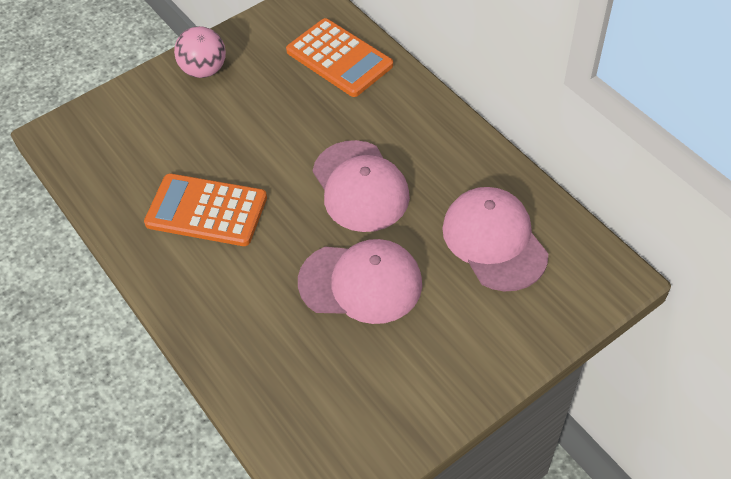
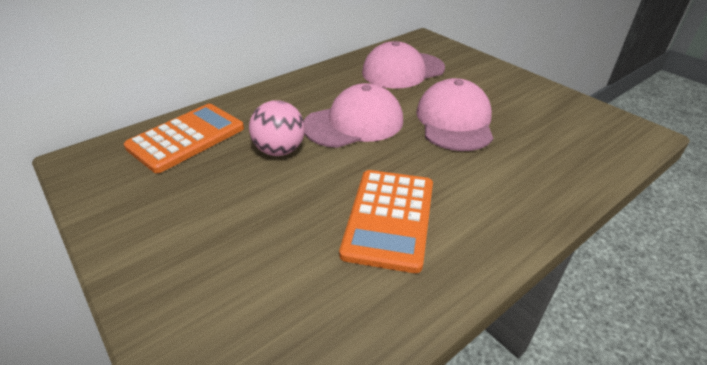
camera: 95 degrees left, 15 degrees down
(204, 70) = (154, 242): pink ball -> pink ball (280, 150)

